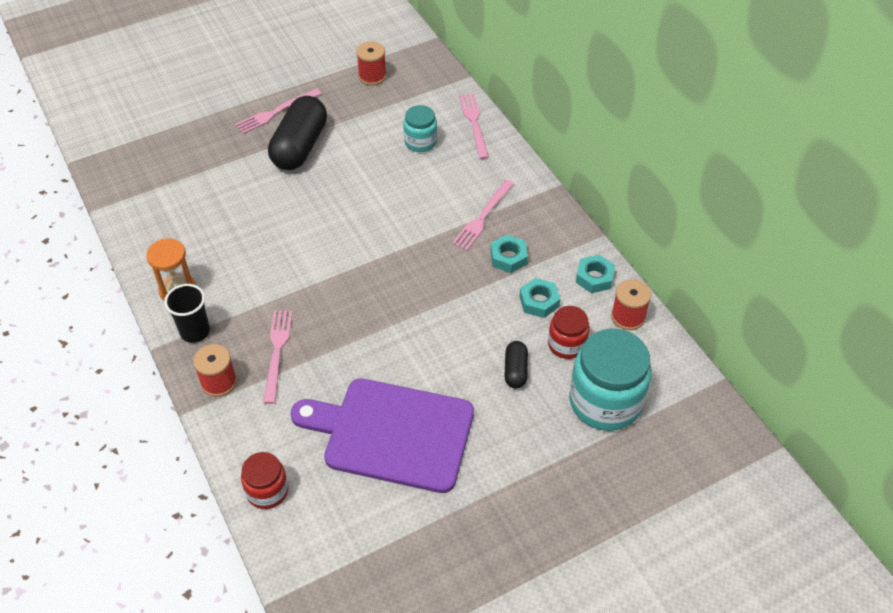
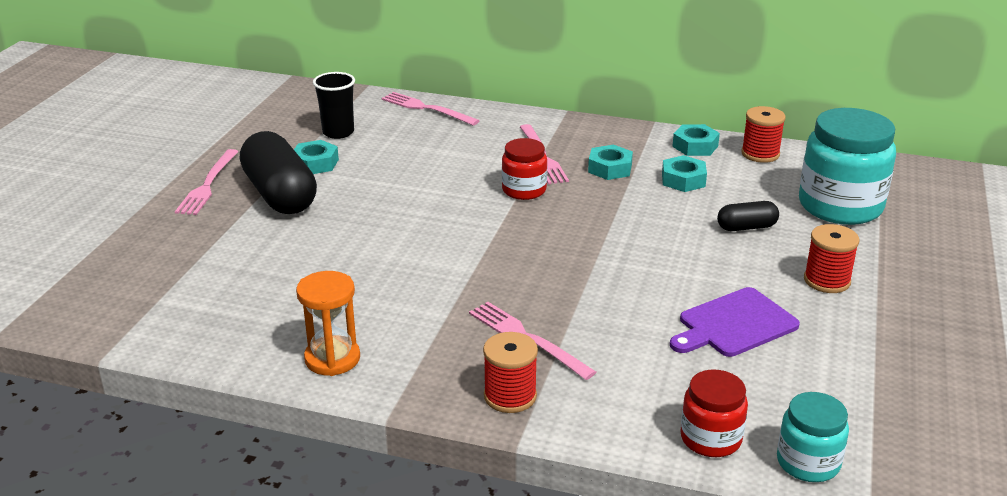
camera: 45 degrees left, 20 degrees down
(195, 332) = (412, 377): black cup -> black cup (338, 132)
(349, 132) = (315, 163): none -> turquoise nut
(372, 76) = (271, 121): red spool -> red spool (827, 281)
(392, 433) = (734, 324): purple cutting board -> purple cutting board, size x0.57
(420, 142) = (398, 139): turquoise jar -> turquoise jar (808, 462)
(515, 370) = (746, 227): black capsule -> black capsule turned 60 degrees counterclockwise
(566, 344) = (751, 191): red jar -> red jar (524, 190)

